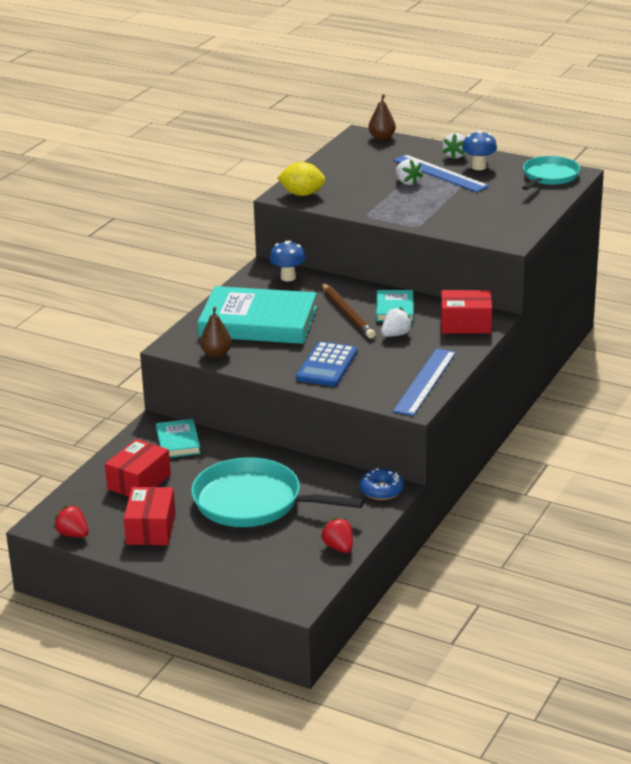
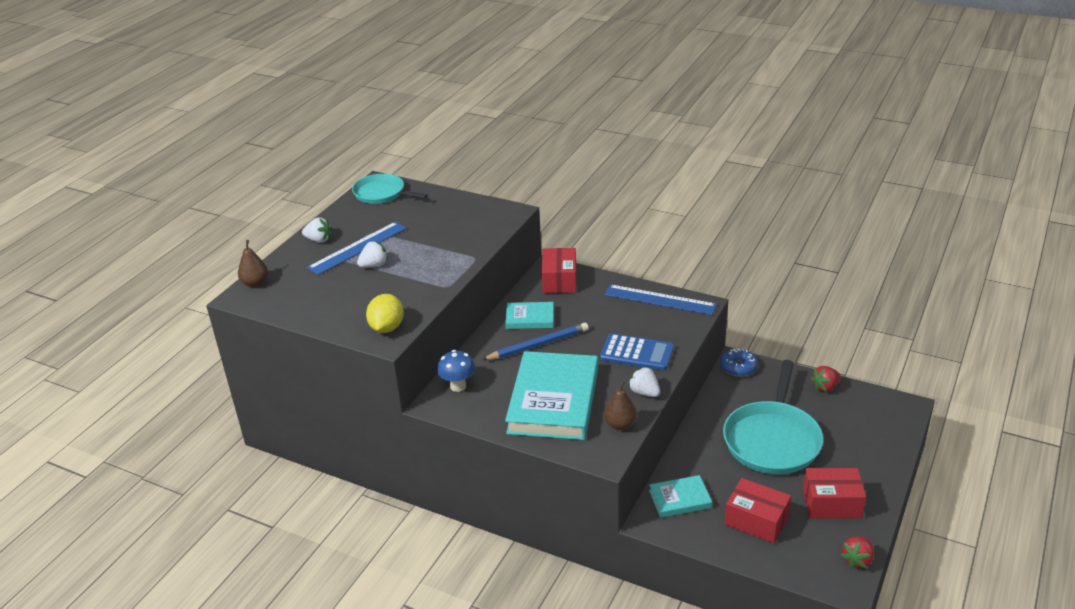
camera: 90 degrees left, 5 degrees up
(347, 314) = (538, 345): brown pencil -> blue pencil
(395, 335) = (578, 316): white strawberry -> white strawberry (644, 392)
(479, 167) = (349, 227): blue mushroom -> none

